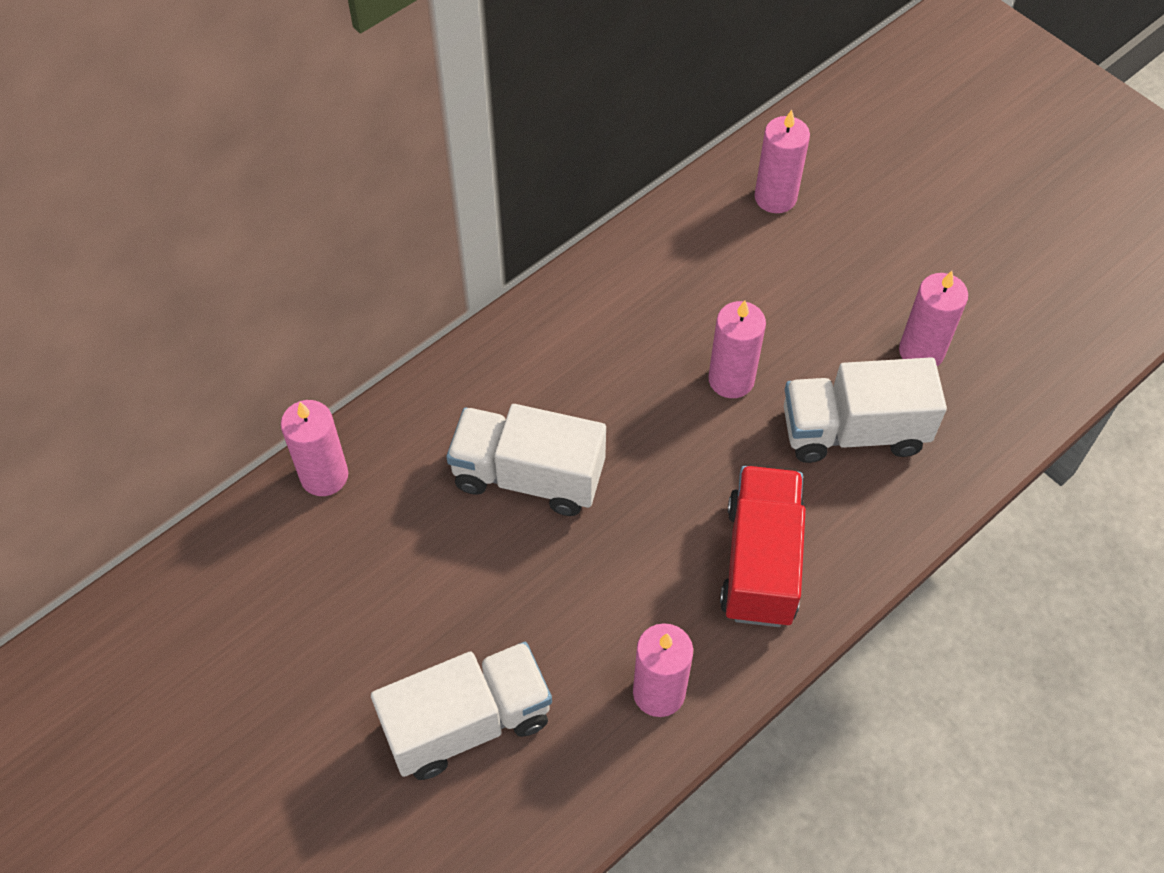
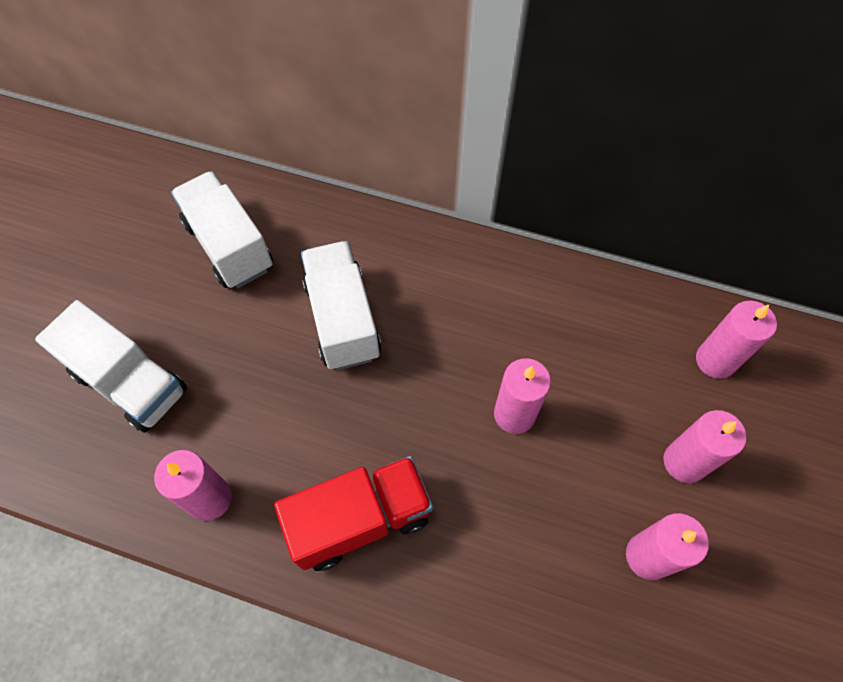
camera: 60 degrees right, 5 degrees up
(324, 476) = (273, 202): pink candle -> pink candle (684, 462)
(853, 431) = (527, 535): white truck -> white truck (229, 246)

